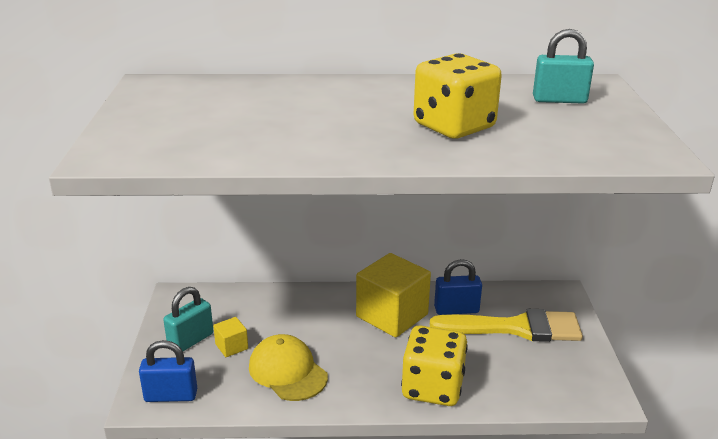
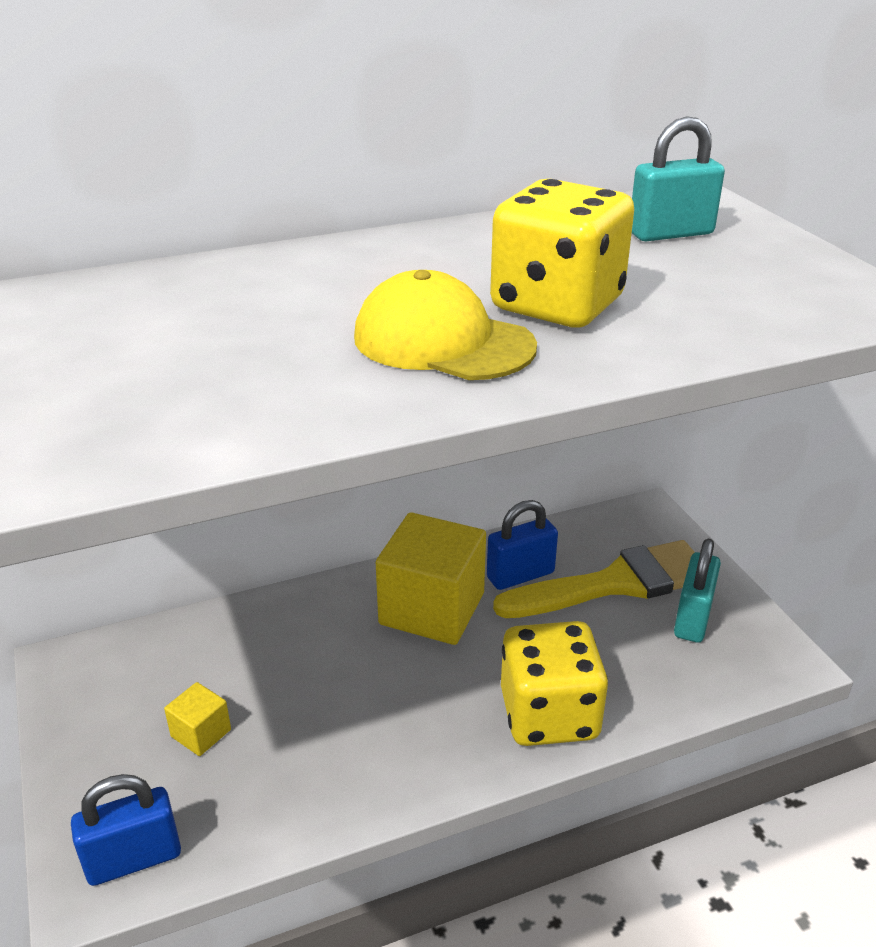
camera: 20 degrees left, 5 degrees up
(191, 340) = (124, 742): turquoise padlock -> turquoise padlock (692, 619)
(287, 371) = (315, 752): yellow cap -> yellow cap (443, 342)

